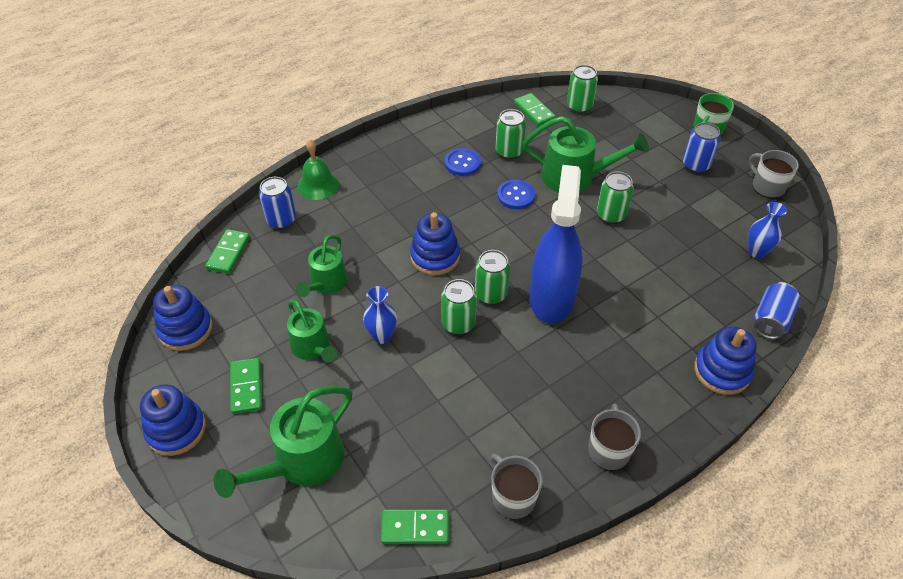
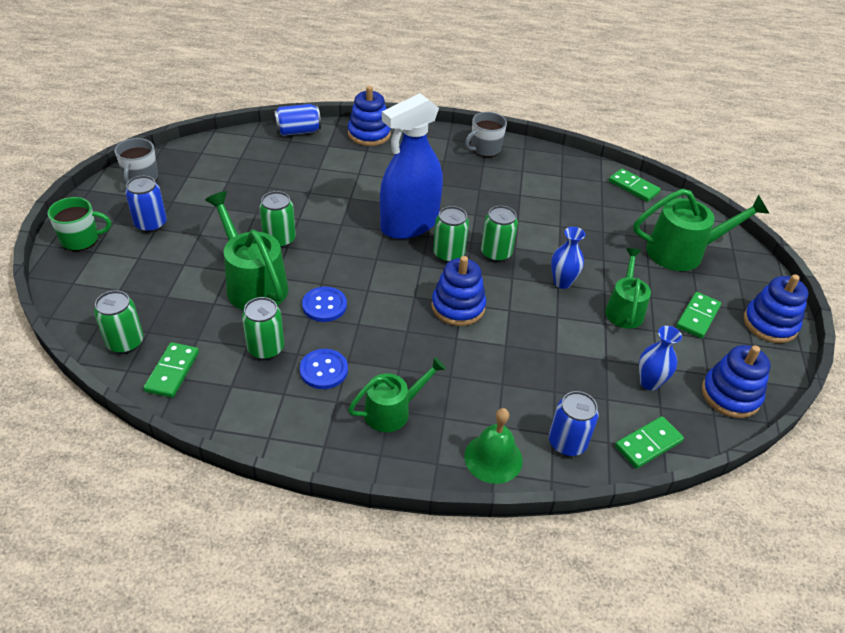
camera: 140 degrees left, 5 degrees down
(326, 283) = (573, 349): green watering can -> green watering can (392, 411)
(513, 497) = (563, 165): grey mug -> none
(756, 252) = (234, 157): blue vase -> blue vase (649, 382)

